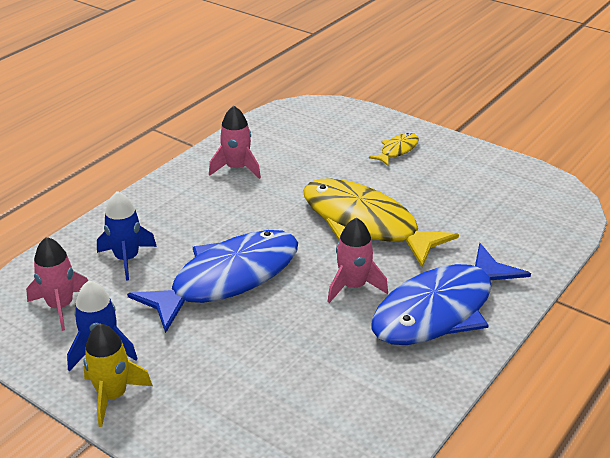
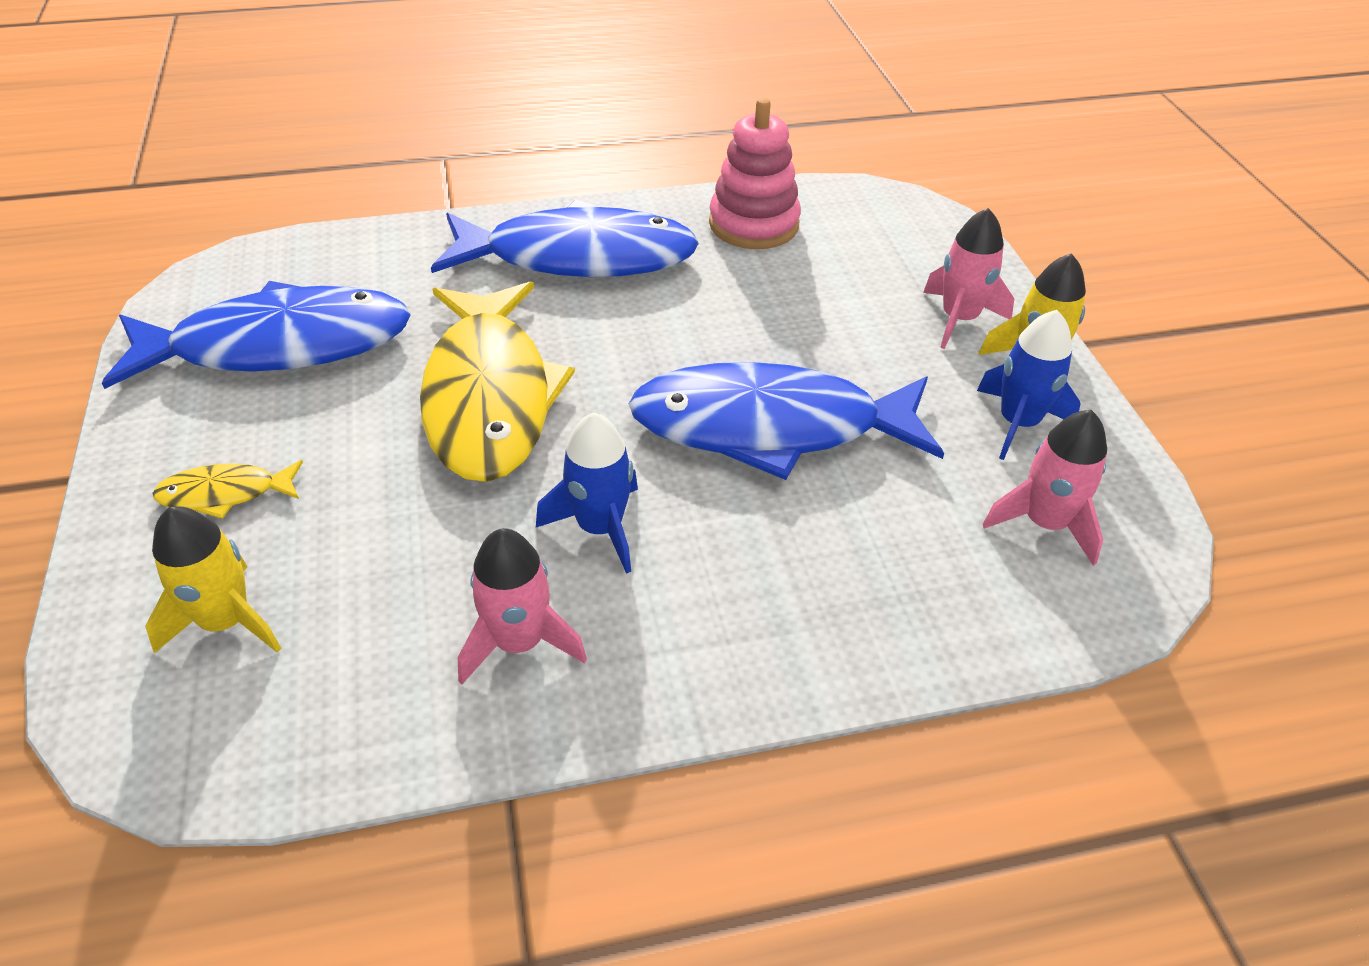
camera: 140 degrees left, 10 degrees up
(127, 259) = (889, 551): blue rocket -> blue rocket (600, 527)
(334, 130) = (226, 621): none -> yellow rocket
(353, 286) = (629, 329): pink rocket -> pink rocket (959, 319)
(381, 400) = (753, 224): none -> pink stacking toy
(481, 194) = (279, 345): none -> blue fish

